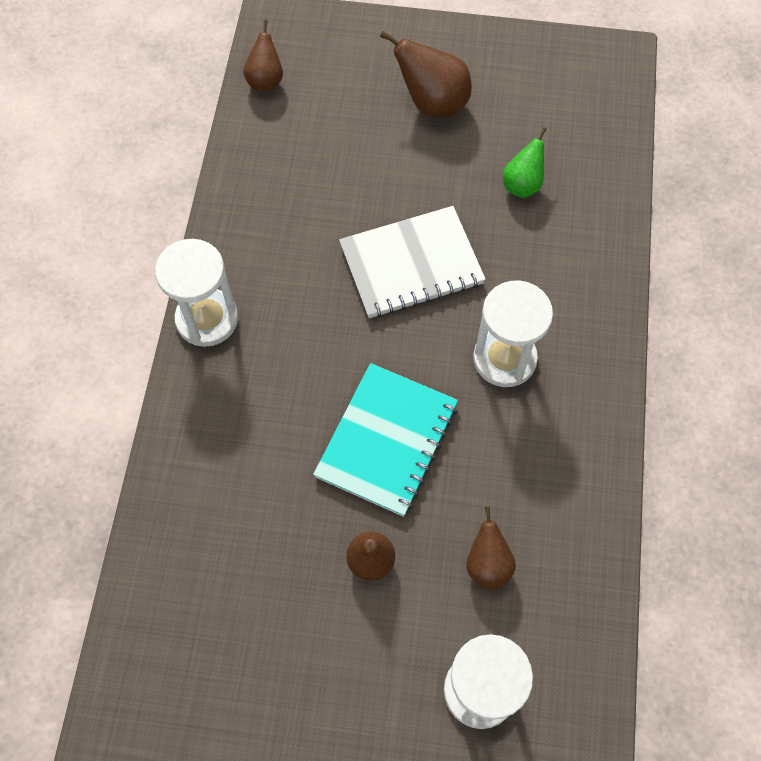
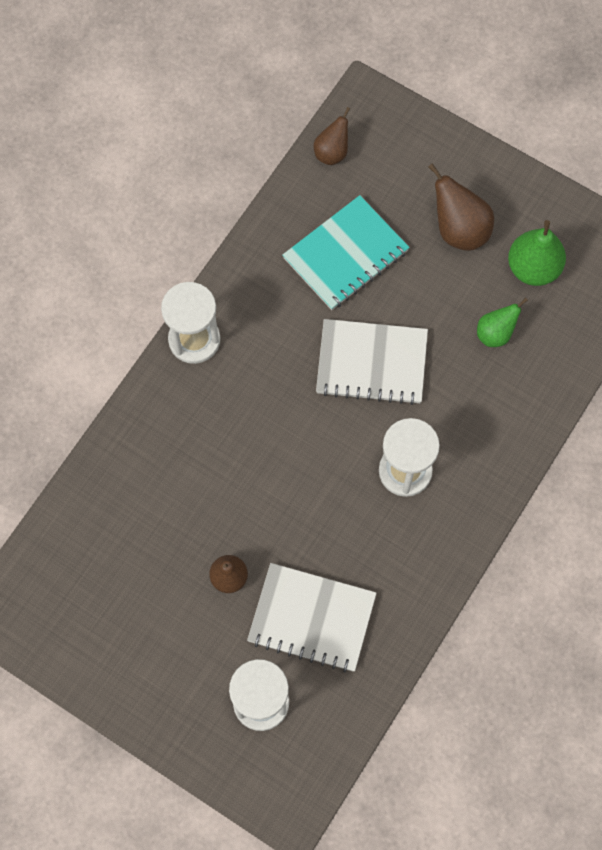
camera: 25 degrees right, 5 degrees up
(387, 441) = (284, 495): turquoise notebook -> turquoise notebook (346, 255)
(487, 564) = (311, 618): brown pear -> white notebook
(525, 110) = (533, 268): none -> green pear

